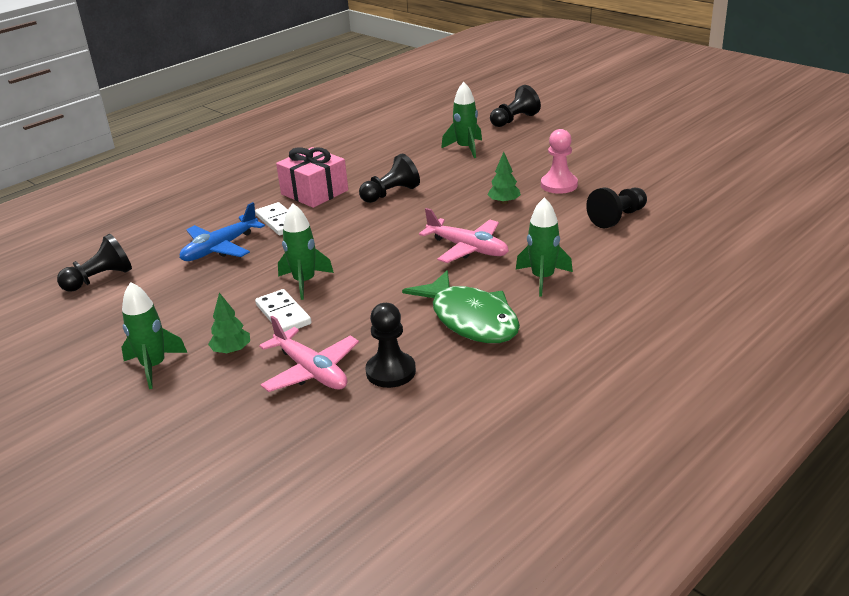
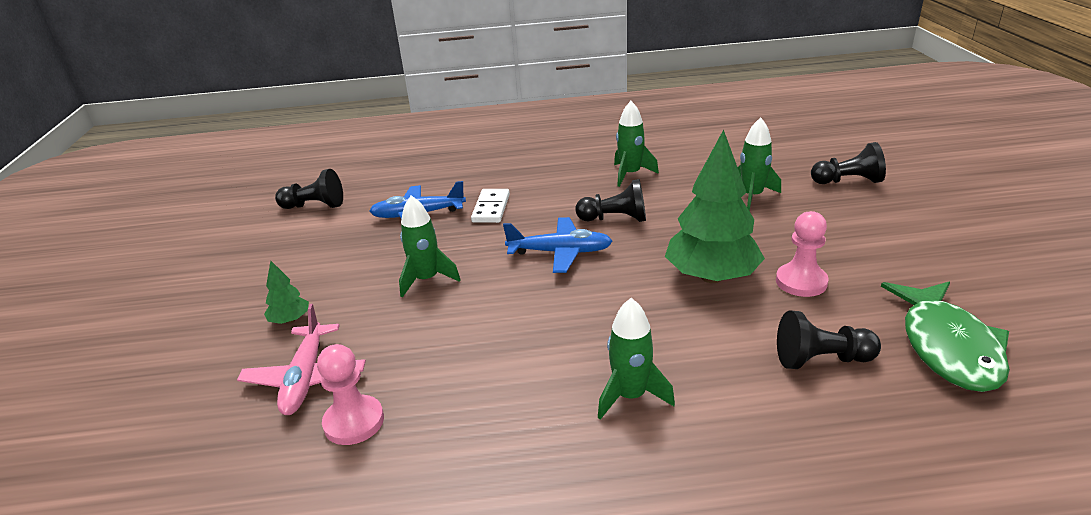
camera: 40 degrees right, 0 degrees up
(154, 366) = (232, 304): green rocket -> green rocket (630, 174)
(283, 314) = (368, 304): white domino -> none
(314, 192) = (555, 190): pink gift -> none
(382, 227) = (560, 252): none -> blue plane
(391, 372) = (354, 422): black pawn -> pink pawn
(468, 248) = (604, 315): pink plane -> none
(470, 319) = (496, 405): green fish -> green fish (947, 346)
(504, 202) = (711, 277): green tree -> green tree, size x2.23

